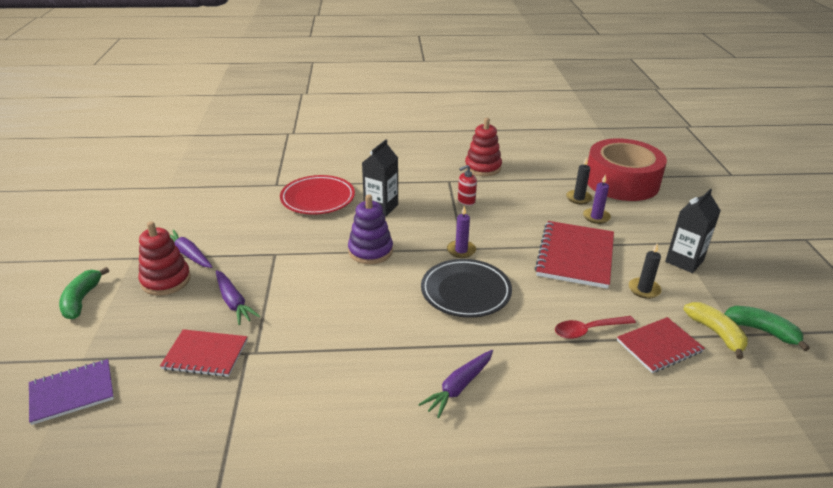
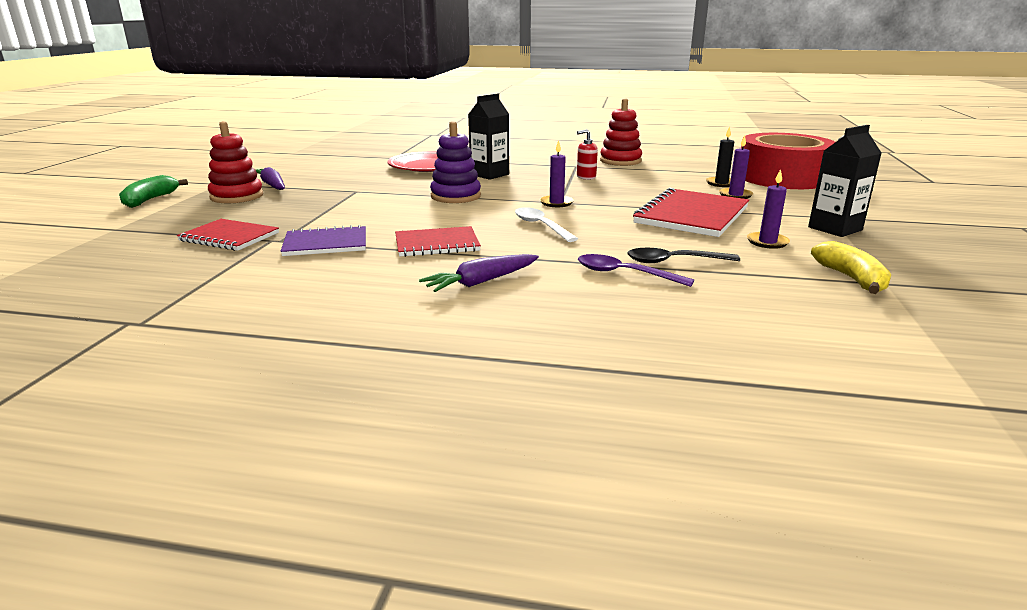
camera: 15 degrees right, 10 degrees down
(72, 392) = (83, 245): purple notebook -> purple notebook (326, 244)
(234, 302) = (288, 212): purple carrot -> none
(465, 292) = (541, 226): black plate -> white spoon
(560, 355) = (625, 274): none -> purple spoon
(588, 330) = (674, 261): red spoon -> black spoon
(644, 289) = (767, 242): black candle -> purple candle
(659, 346) = (763, 280): red notebook -> red notebook (437, 244)
(762, 331) = (923, 283): green banana -> none

